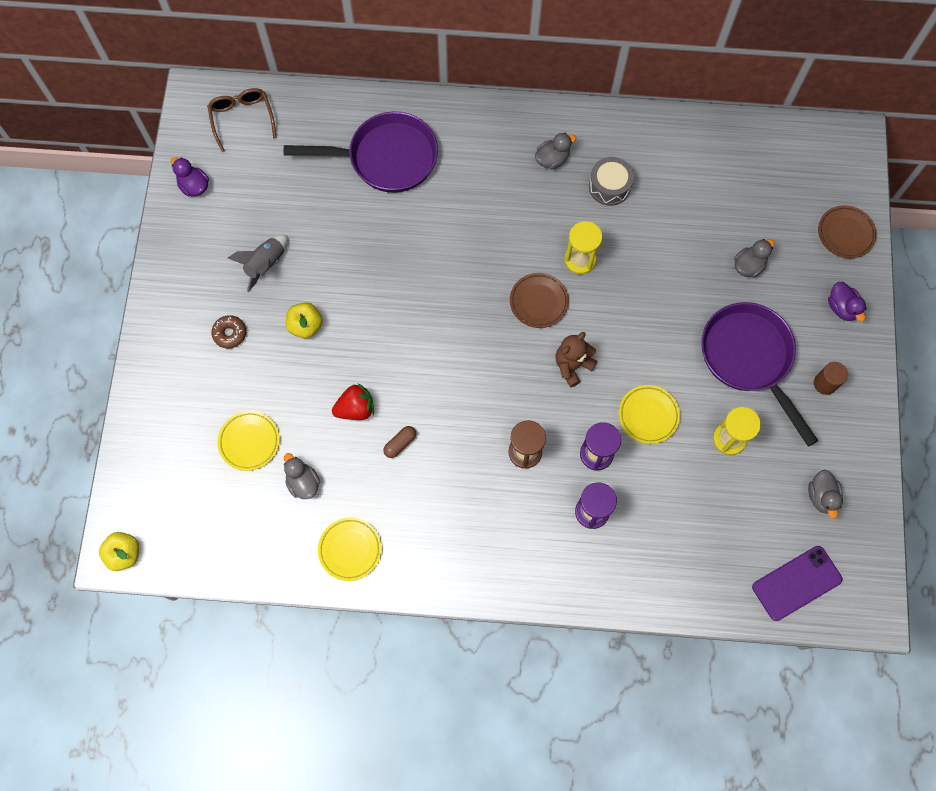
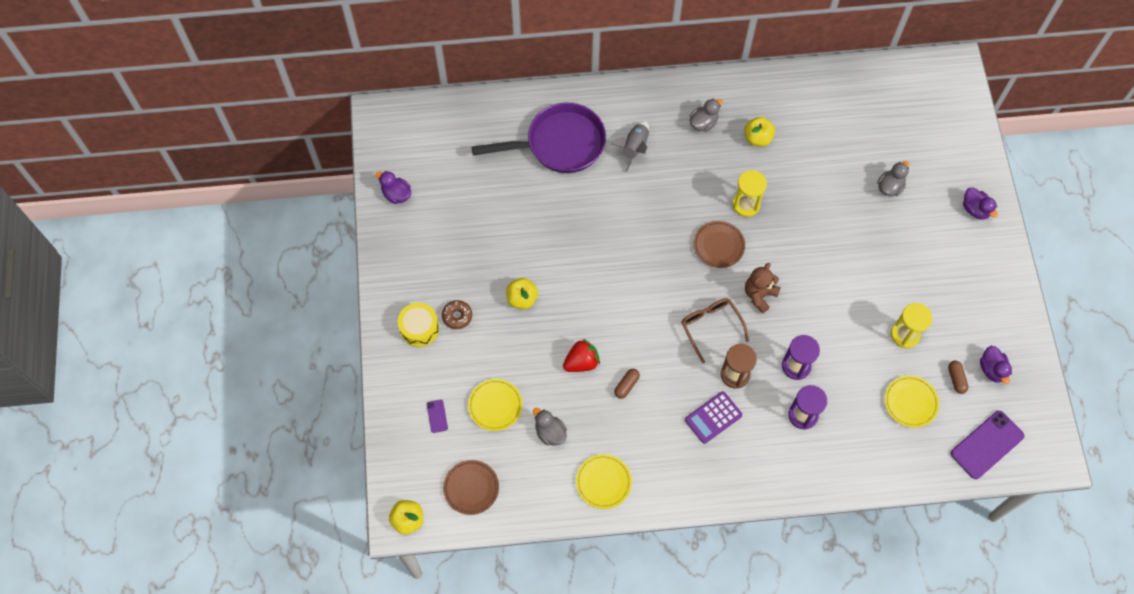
camera: 10 degrees left, 5 degrees down
(182, 442) = (437, 416): none -> purple phone
(185, 340) = (419, 328): none -> yellow drum
(242, 119) = (425, 130): brown glasses -> brown glasses (711, 327)
(265, 264) = (475, 252): grey rocket -> grey rocket (634, 148)
(489, 497) = (713, 417): none -> purple calculator
(609, 186) = (757, 138): grey drum -> yellow apple
(648, 415) = (832, 326): yellow plate -> yellow plate (910, 402)
(749, 359) = (907, 265): purple pan -> none
(777, 500) = (956, 379): none -> brown capsule
(821, 496) = (992, 369): grey duck -> purple duck
(825, 383) = (975, 275): brown cylinder -> none
(845, 233) = (965, 147): brown plate -> brown plate (471, 488)

